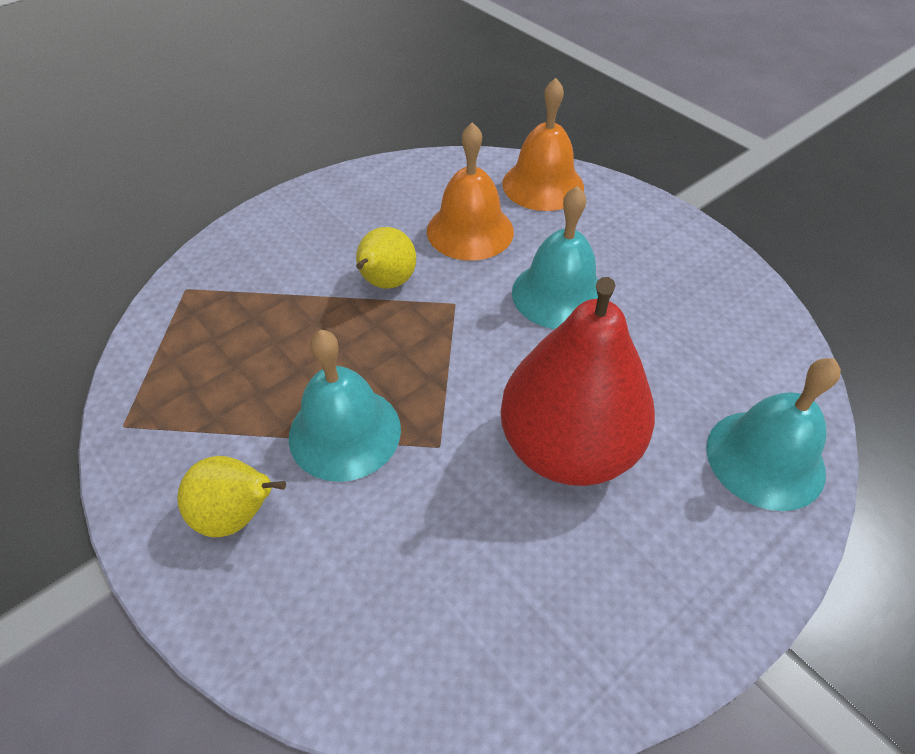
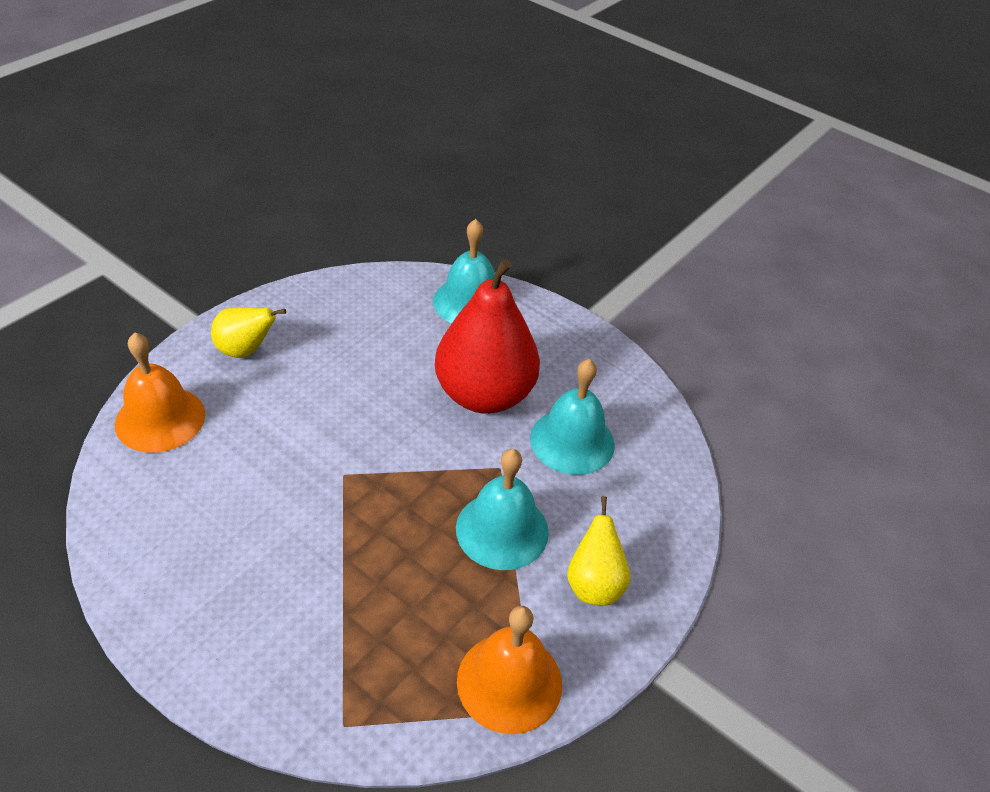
camera: 105 degrees left, 5 degrees down
(386, 283) = (321, 531): yellow pear -> yellow pear (245, 350)
(470, 231) = (237, 472): orange bell -> orange bell (509, 682)
(559, 294) = (326, 402): turquoise bell -> turquoise bell (572, 441)

